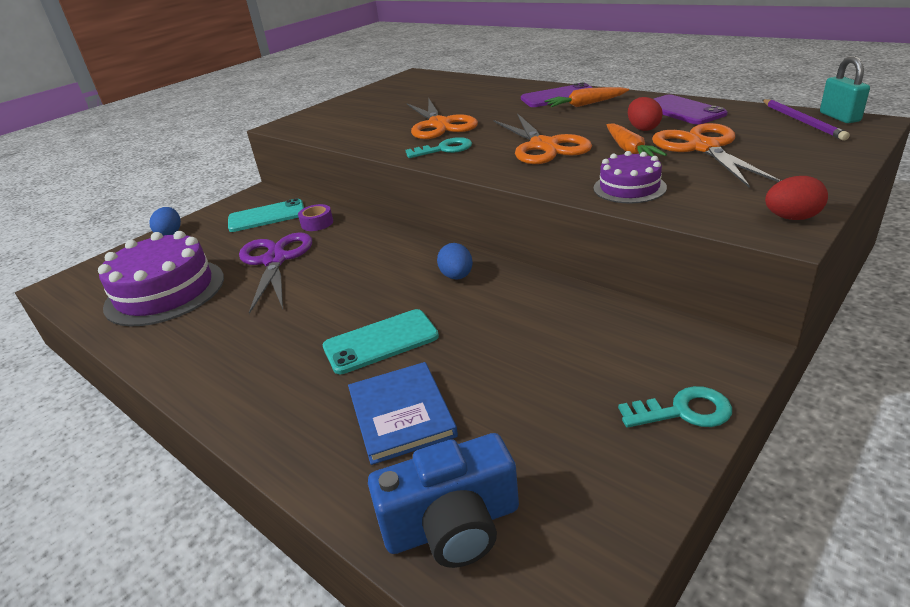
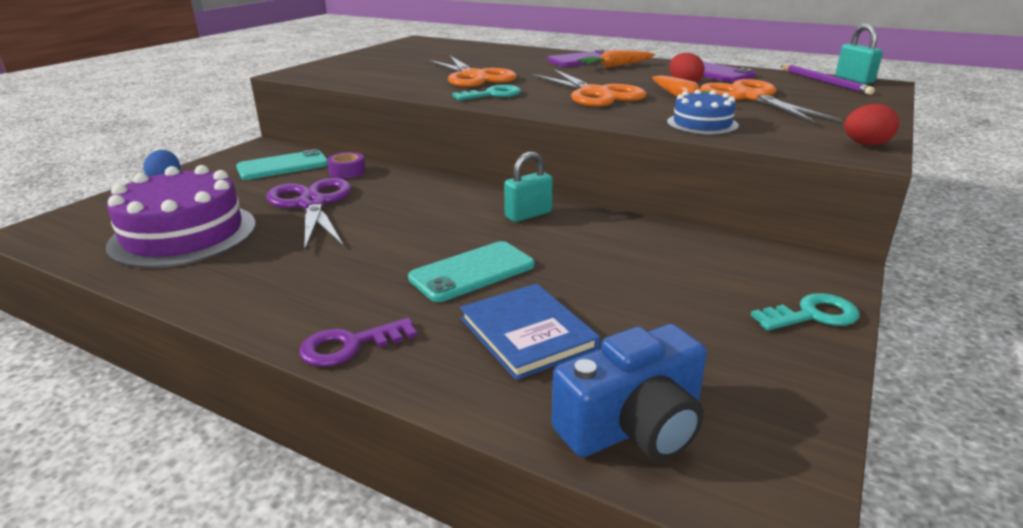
camera: 15 degrees left, 5 degrees down
(251, 417) = (350, 345): none -> purple key
(457, 276) = (528, 215): blue egg -> turquoise padlock
(629, 188) = (702, 124): purple cake -> blue cake

